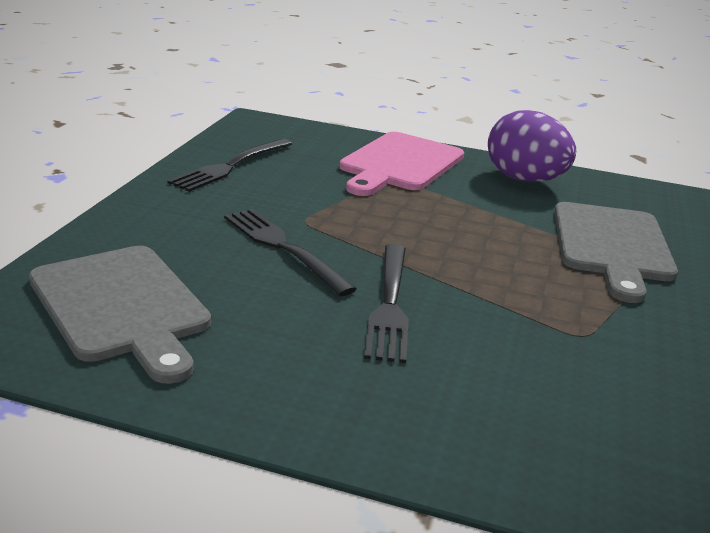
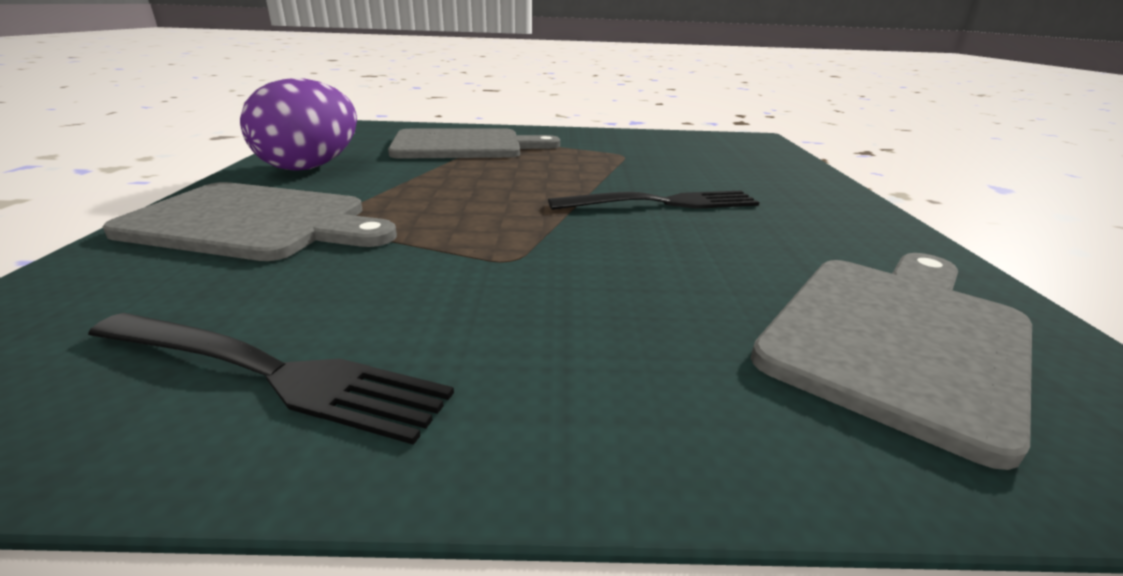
camera: 105 degrees left, 0 degrees up
(283, 248) = (606, 261): black fork -> none
(400, 164) = (255, 222): pink cutting board -> grey cutting board

